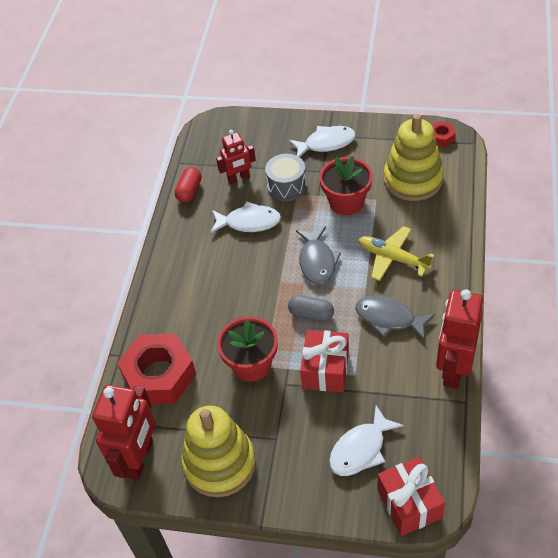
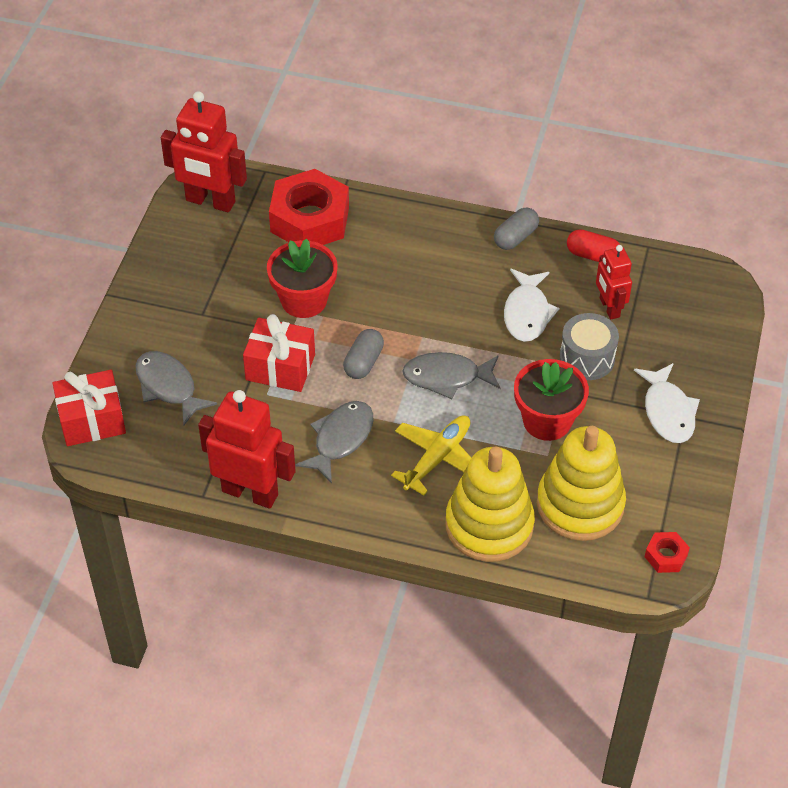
camera: 90 degrees right, 0 degrees up
(173, 236) = (515, 237): none -> grey capsule
(219, 463) = (186, 265): yellow stacking toy -> yellow stacking toy (489, 525)
(361, 449) = (168, 387): white fish -> grey fish

